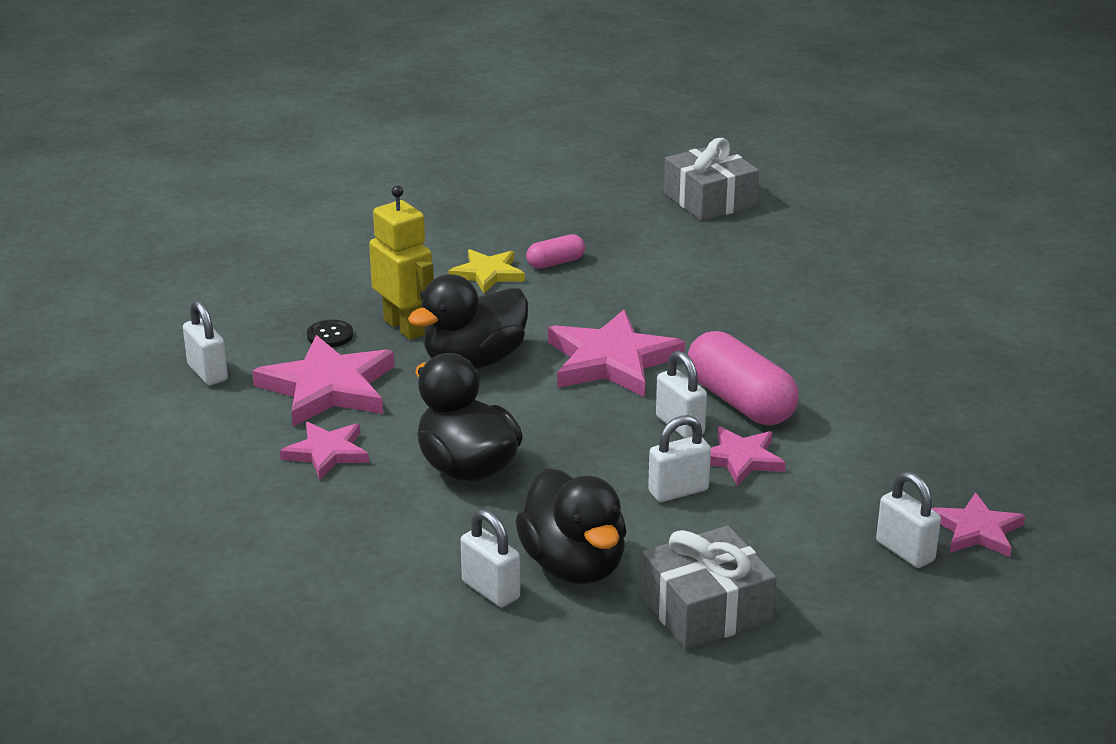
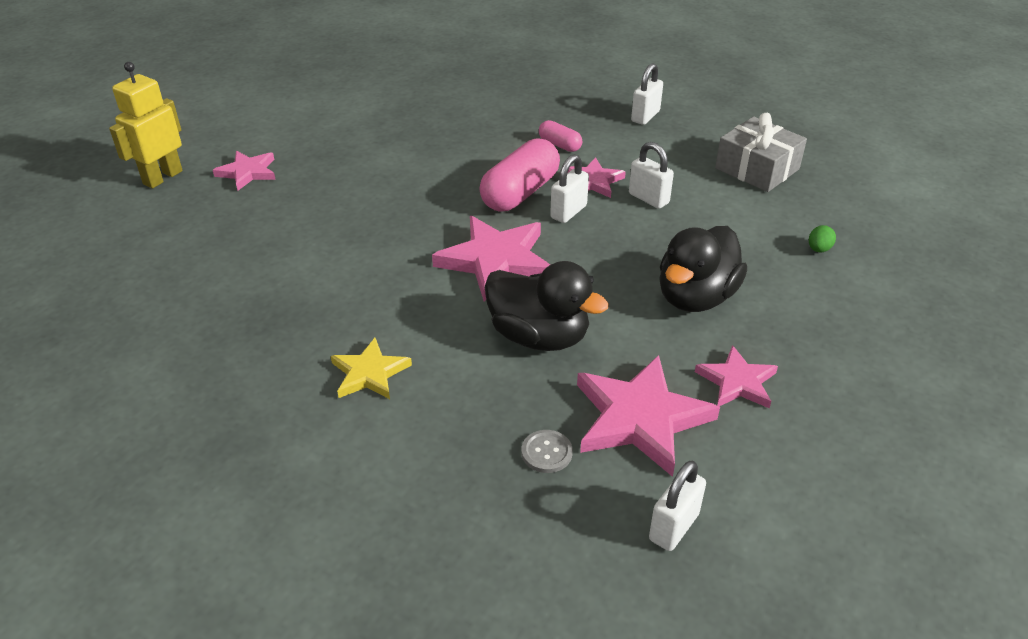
camera: 110 degrees left, 10 degrees up
(330, 335) = (546, 452): black button -> grey button
(405, 327) = (503, 401): yellow robot -> yellow robot (162, 177)
(491, 590) = (818, 249): white padlock -> green egg
(555, 263) = (330, 333): pink capsule -> pink capsule (560, 145)
(574, 565) = (763, 222): black duck -> none
(710, 200) = (167, 264): grey gift -> none
(977, 530) = (607, 98): pink star -> pink star (248, 172)

